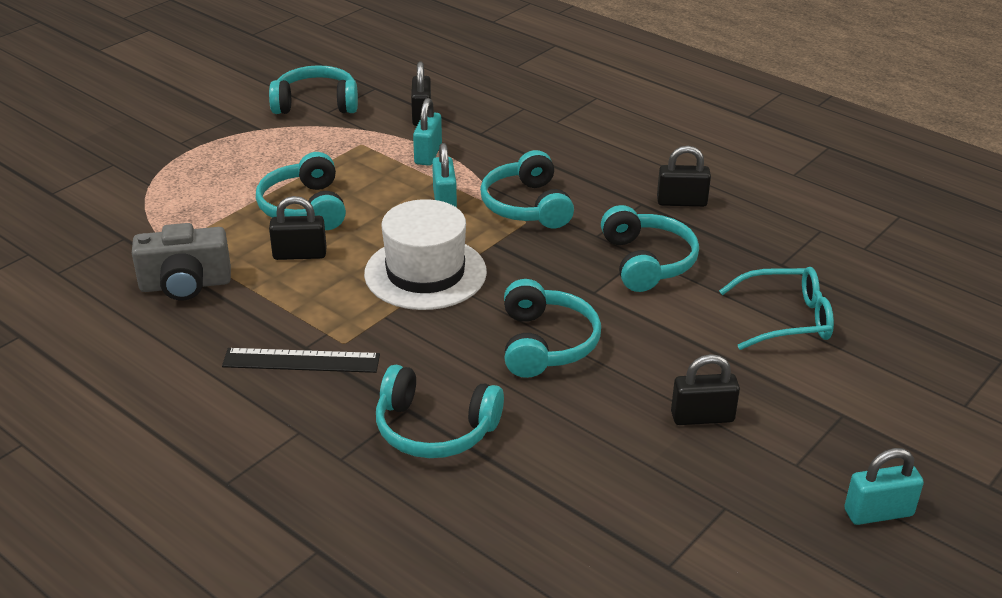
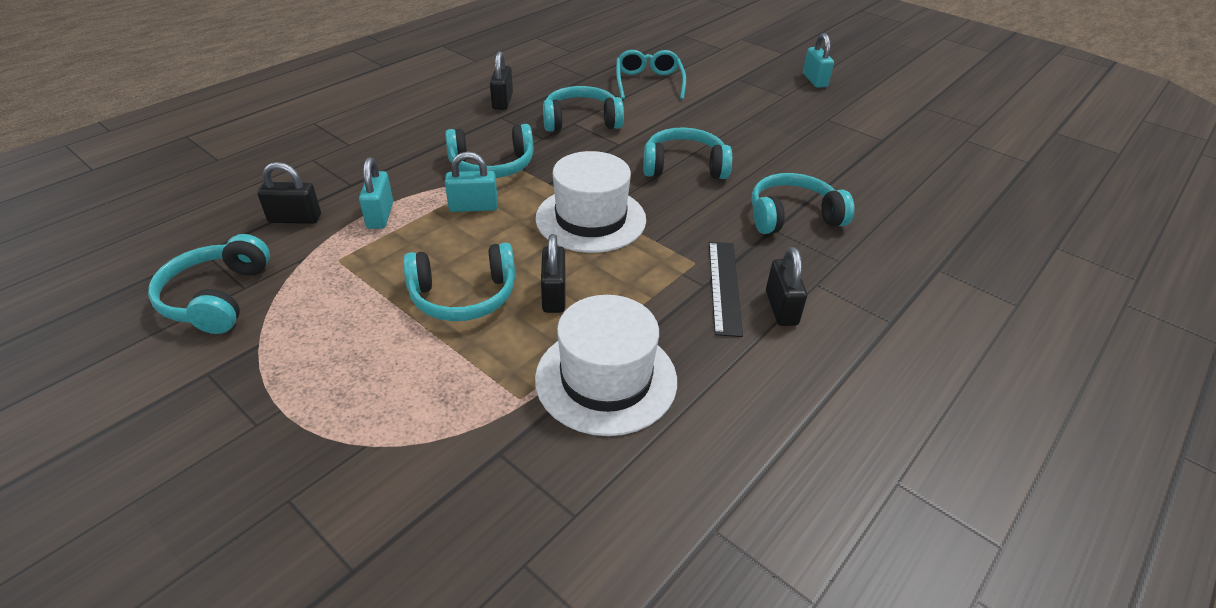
camera: 90 degrees left, 5 degrees up
(185, 285) = (606, 379): grey camera -> white hat
(428, 154) = (380, 215): turquoise padlock -> turquoise padlock turned 75 degrees clockwise
(434, 429) = (792, 216): turquoise headphones -> turquoise headphones turned 120 degrees counterclockwise
(702, 417) = (751, 118): black padlock -> black padlock (781, 308)

